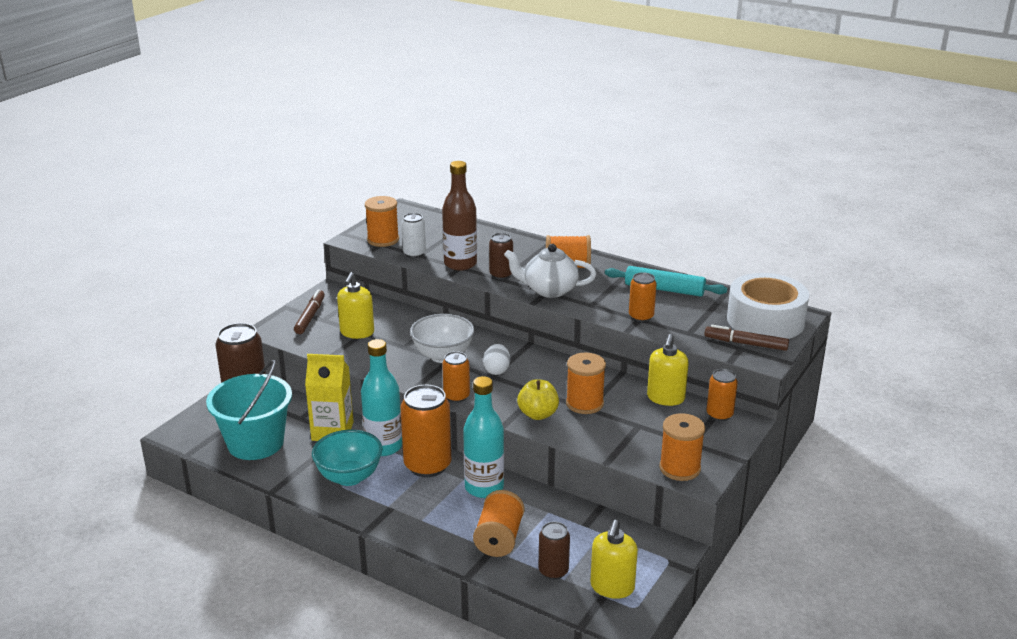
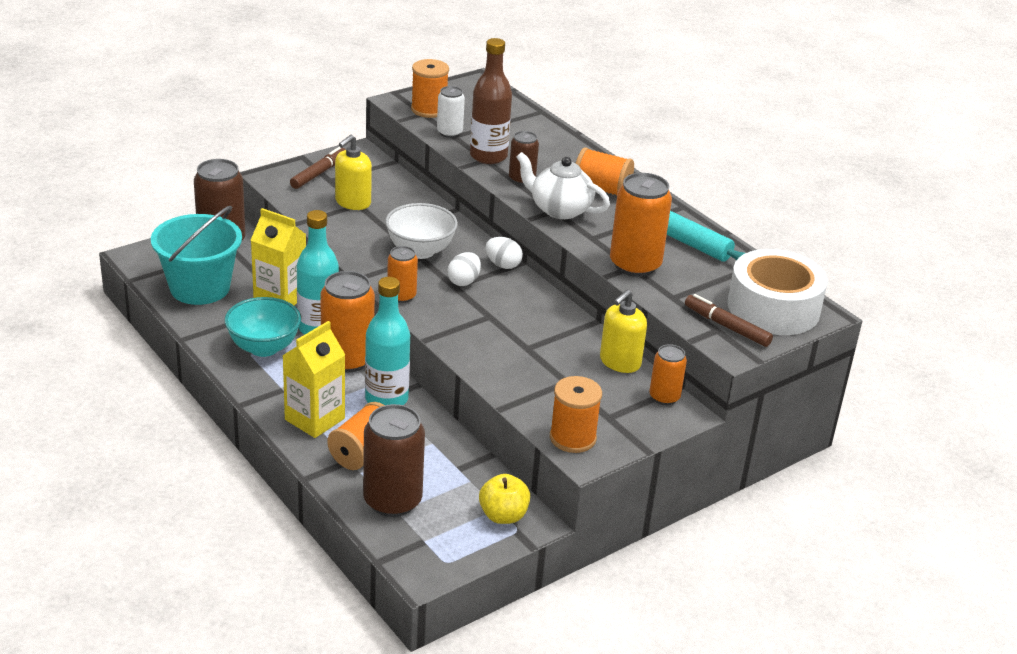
camera: 20 degrees right, 5 degrees up
(437, 524) = (314, 419): none -> yellow carton
(516, 349) = (502, 265): none -> white egg
(538, 414) = (470, 338): yellow apple -> yellow apple (503, 515)
(553, 571) = (392, 501): brown can -> brown can, size x1.77
(584, 403) = (527, 342): orange spool -> none
(612, 587) = (438, 536): yellow soap dispenser -> none
(641, 317) = (635, 265): orange can -> orange can, size x1.77

